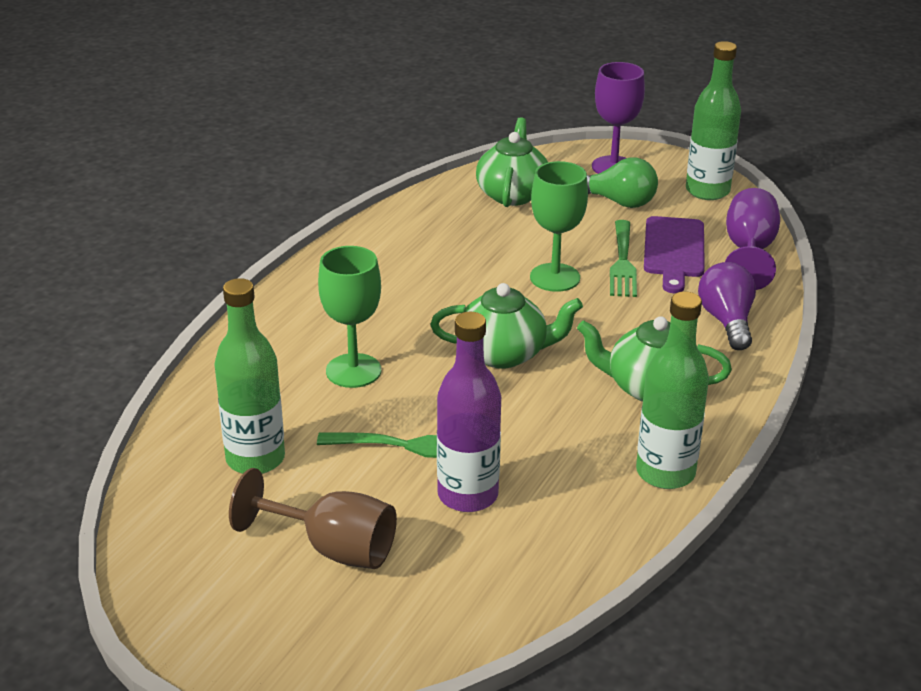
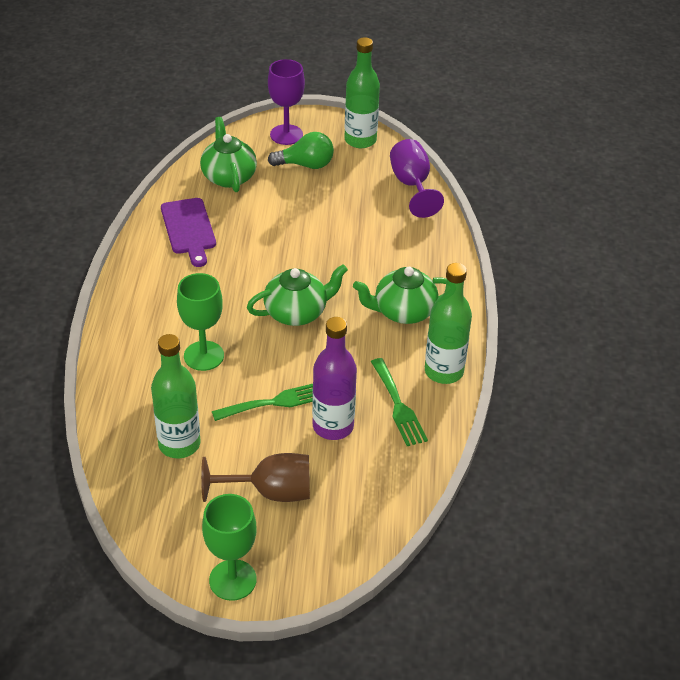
camera: 25 degrees left, 10 degrees up
(555, 277) = (296, 241): green goblet -> green goblet (232, 580)
(622, 263) = (335, 216): green fork -> green fork (398, 406)
(674, 251) = (363, 197): purple cutting board -> purple cutting board (189, 229)
(726, 321) = (425, 246): purple light bulb -> none

